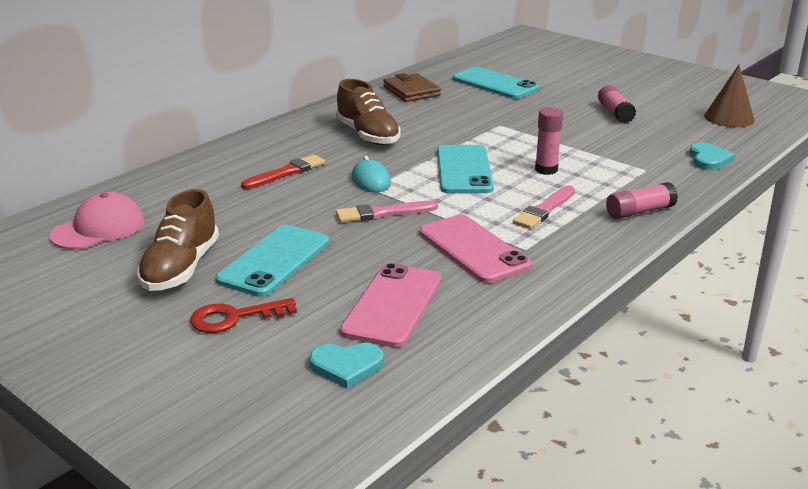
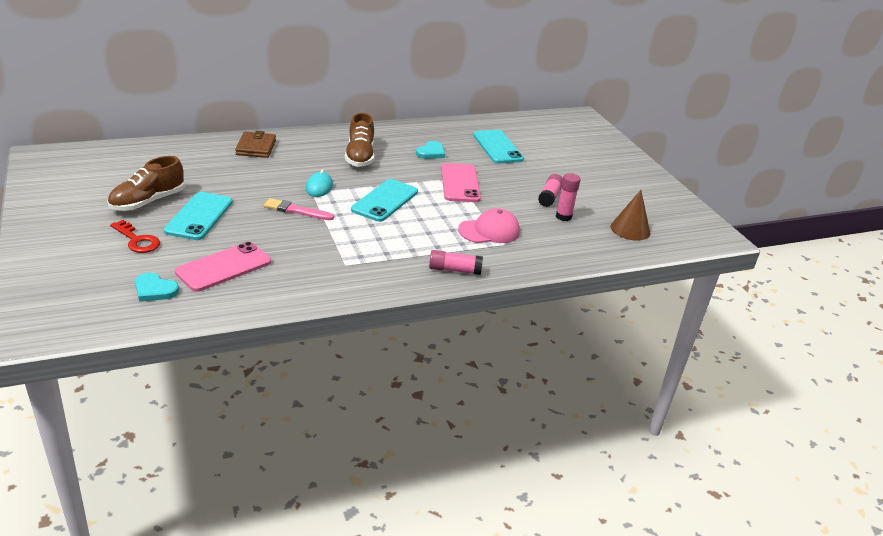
camera: 25 degrees right, 5 degrees up
(98, 228) = (137, 163): pink cap -> pink cap (489, 231)
(234, 317) = (137, 240): red key -> red key turned 150 degrees counterclockwise
(274, 261) = (199, 216): turquoise phone -> turquoise phone turned 45 degrees counterclockwise
(286, 173) = (278, 164): red brush -> none
(411, 91) = (432, 134): brown wallet -> brown wallet (256, 147)
(473, 249) = (315, 253): pink phone -> pink phone (460, 183)
(544, 210) = (395, 245): pink brush -> none
(546, 170) = (437, 219): pink glue stick -> pink glue stick (563, 217)
(708, 159) = (562, 253): turquoise heart -> turquoise heart (431, 152)

